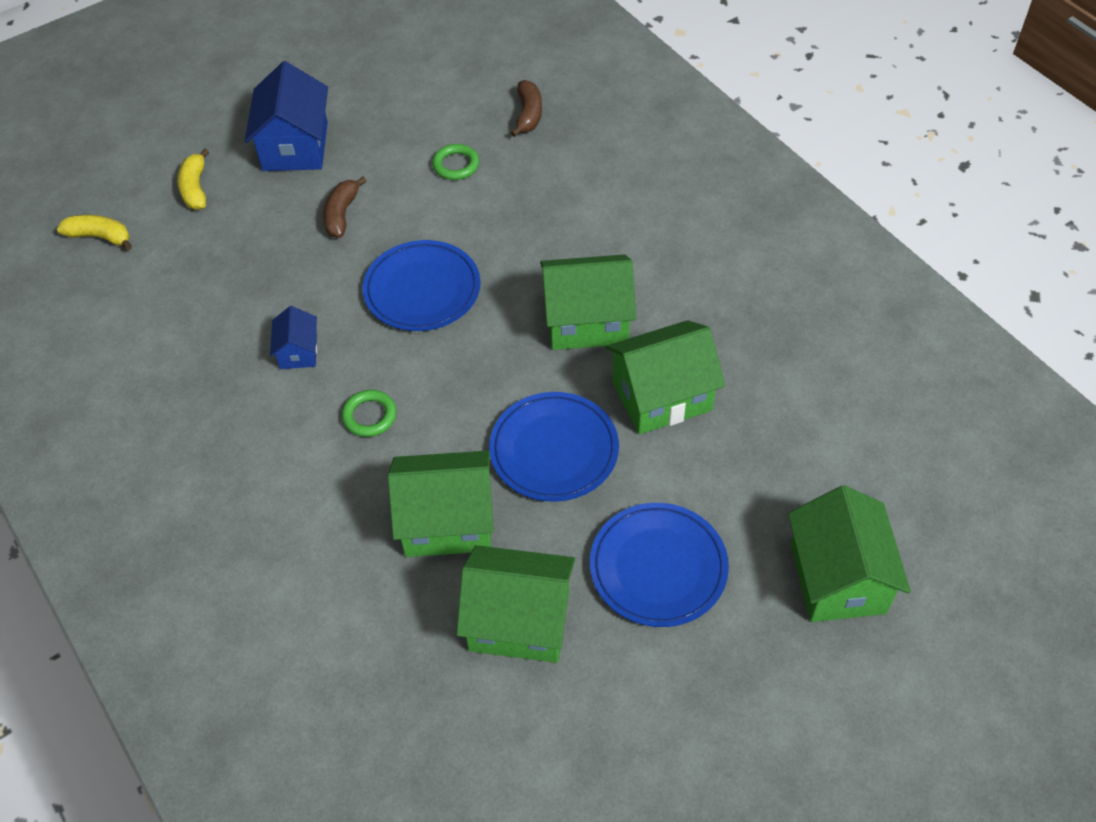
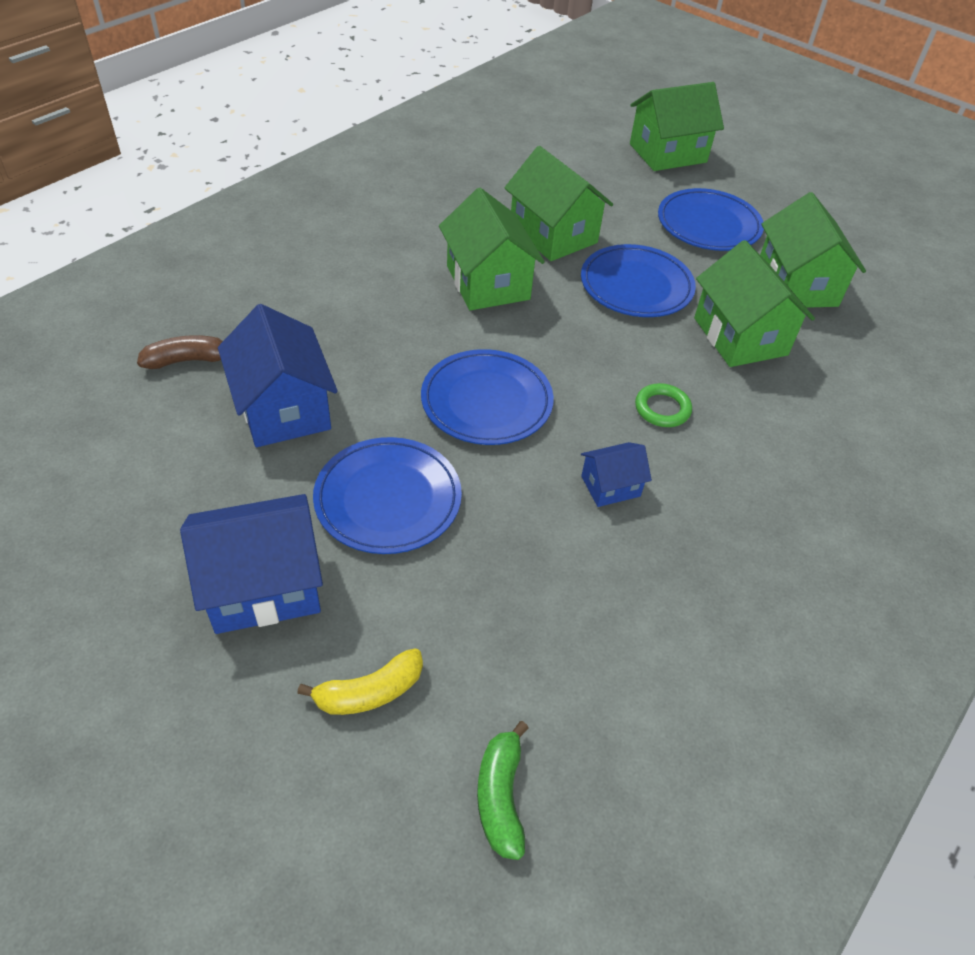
camera: 110 degrees left, 5 degrees down
(100, 237) = (501, 796): yellow banana -> green banana
(342, 214) = (388, 499): brown banana -> blue plate
(456, 165) = (284, 408): green ring -> blue house

